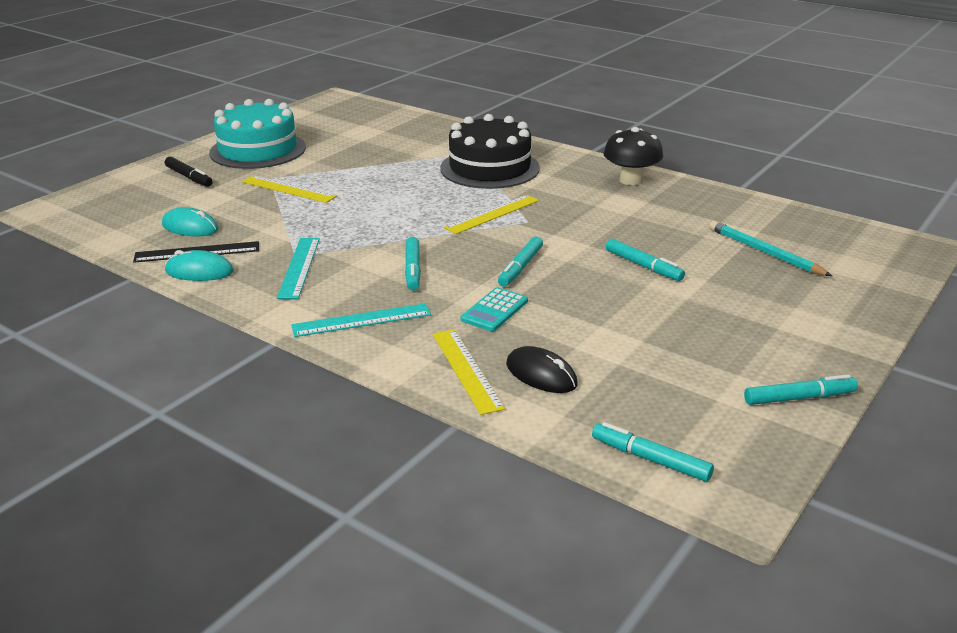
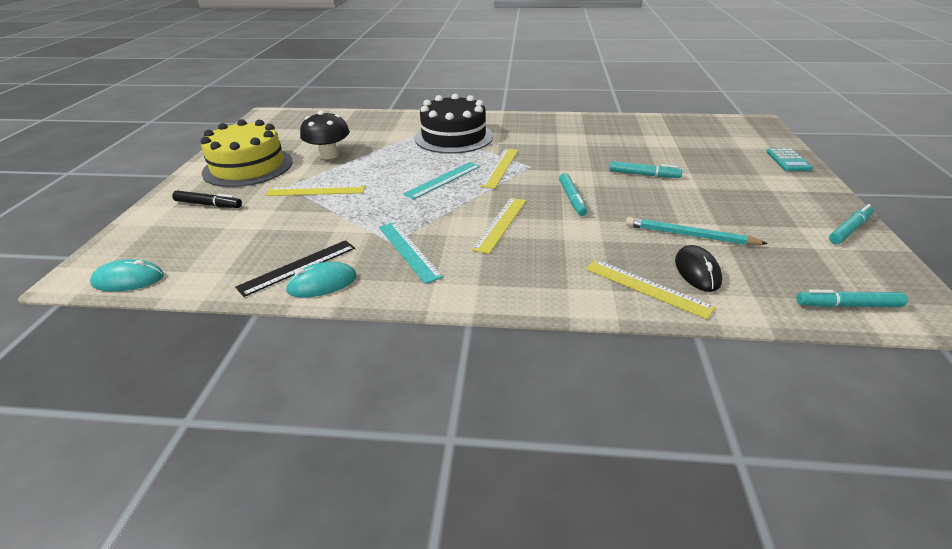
camera: 30 degrees left, 5 degrees up
(190, 227) = (263, 247): turquoise mouse -> turquoise mouse (128, 280)
(258, 150) = (248, 167): turquoise cake -> yellow cake
(361, 320) = (518, 277): turquoise ruler -> turquoise ruler (443, 180)
(413, 269) = (500, 224): turquoise marker -> yellow ruler
(494, 310) = (600, 235): turquoise calculator -> turquoise calculator (788, 160)
(541, 374) = (697, 271): black mouse -> black mouse turned 75 degrees clockwise
(631, 180) = (556, 123): black mushroom -> black mushroom (329, 155)
(764, 252) = (694, 146): turquoise pencil -> turquoise pencil (690, 235)

